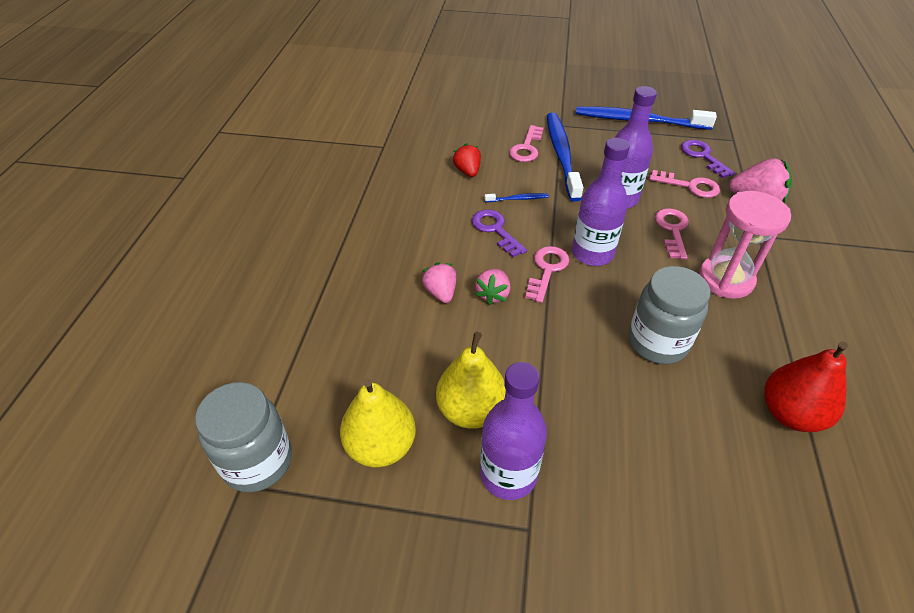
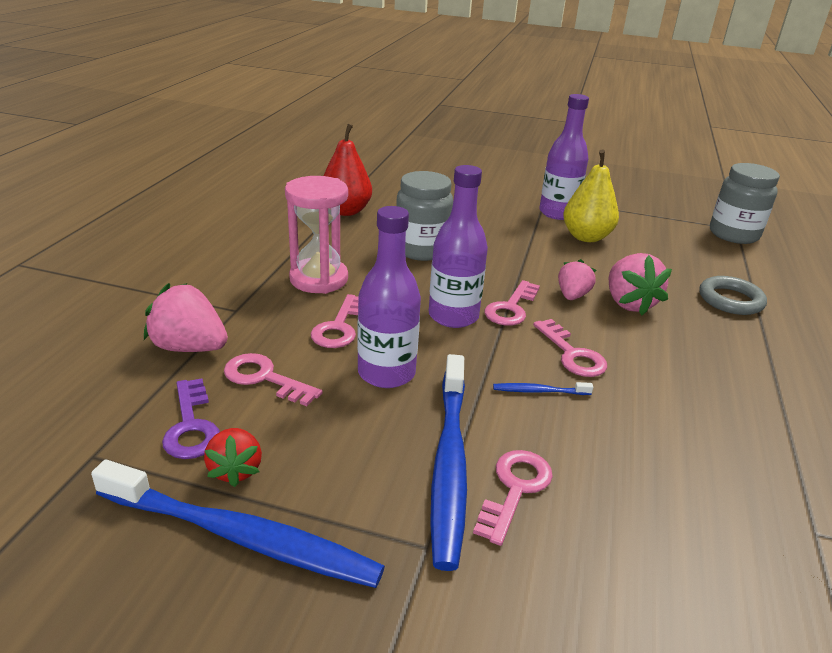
camera: 175 degrees left, 15 degrees down
(337, 313) = (730, 300): none -> grey ring
(381, 446) = (649, 231): yellow pear -> none
(441, 293) = (628, 303): pink strawberry -> pink strawberry, size x1.56
(467, 171) = (625, 449): red strawberry -> red strawberry (235, 470)
(495, 230) = (572, 354): purple key -> pink key

